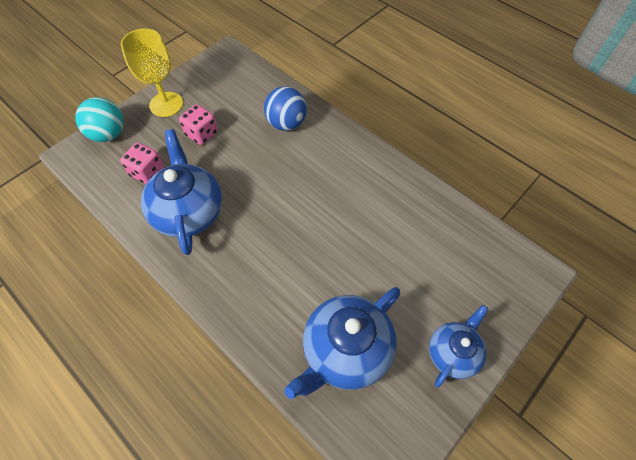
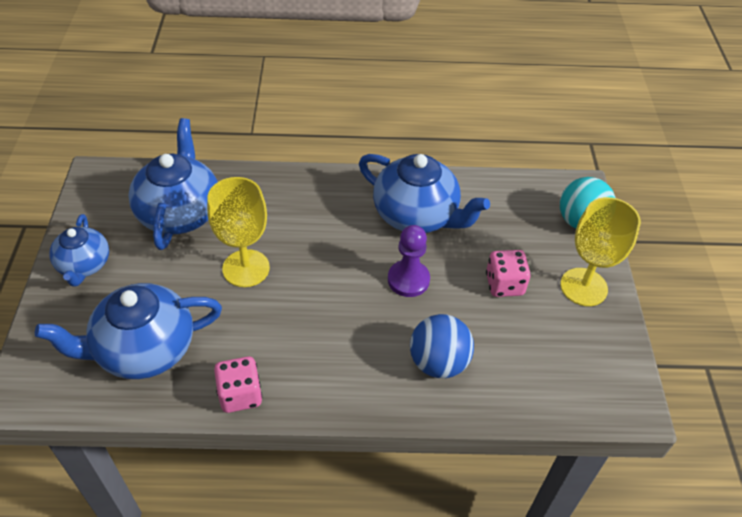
camera: 135 degrees right, 10 degrees down
(147, 172) = (496, 218): pink dice -> pink dice (240, 395)
(247, 174) = (408, 280): none -> purple pawn
(336, 257) = (246, 268): none -> yellow goblet
(445, 246) = (143, 350): none -> blue teapot

